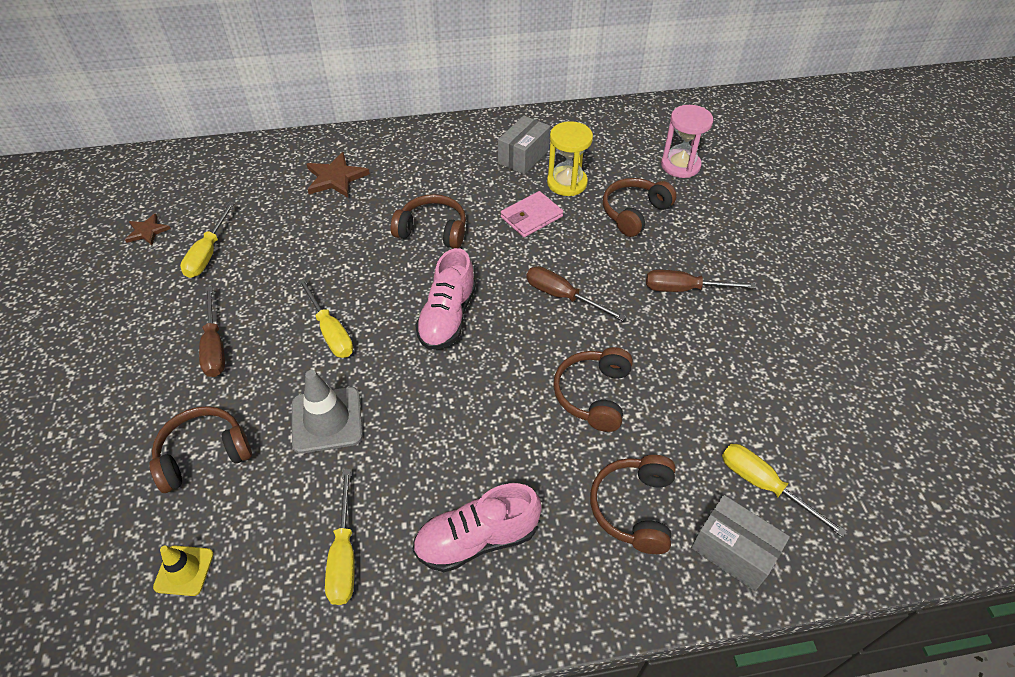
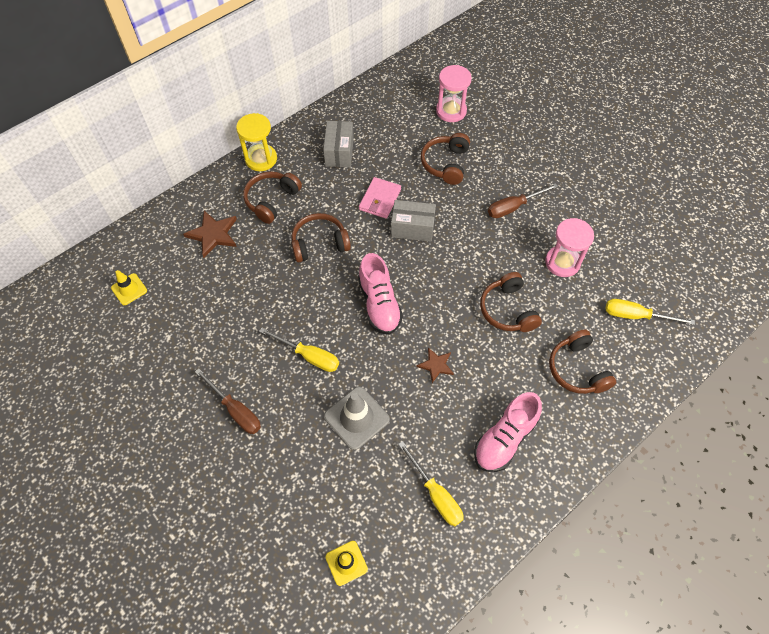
camera: 30 degrees left, 10 degrees up
(147, 231) = (101, 350): brown star -> brown star (436, 365)
(203, 454) = (294, 486): brown headphones -> brown headphones (271, 200)
(208, 253) = (167, 344): yellow screwdriver -> none
(219, 191) = (129, 289): none -> yellow traffic cone
(562, 296) = (442, 250): brown screwdriver -> none
(567, 183) = (385, 160): yellow hourglass -> yellow hourglass (261, 159)
(704, 375) = (562, 262): none -> pink hourglass
(733, 551) = (643, 364): grey box -> grey box (412, 228)

